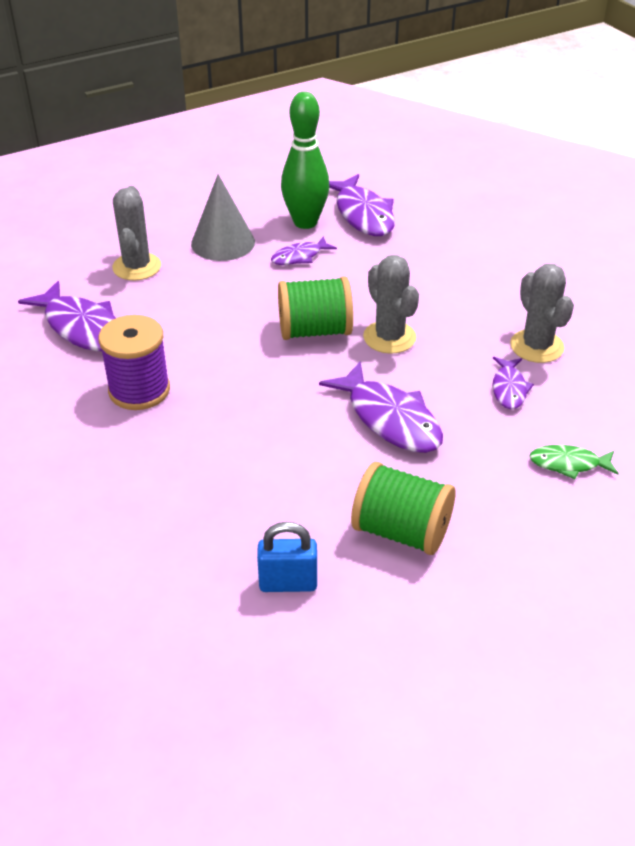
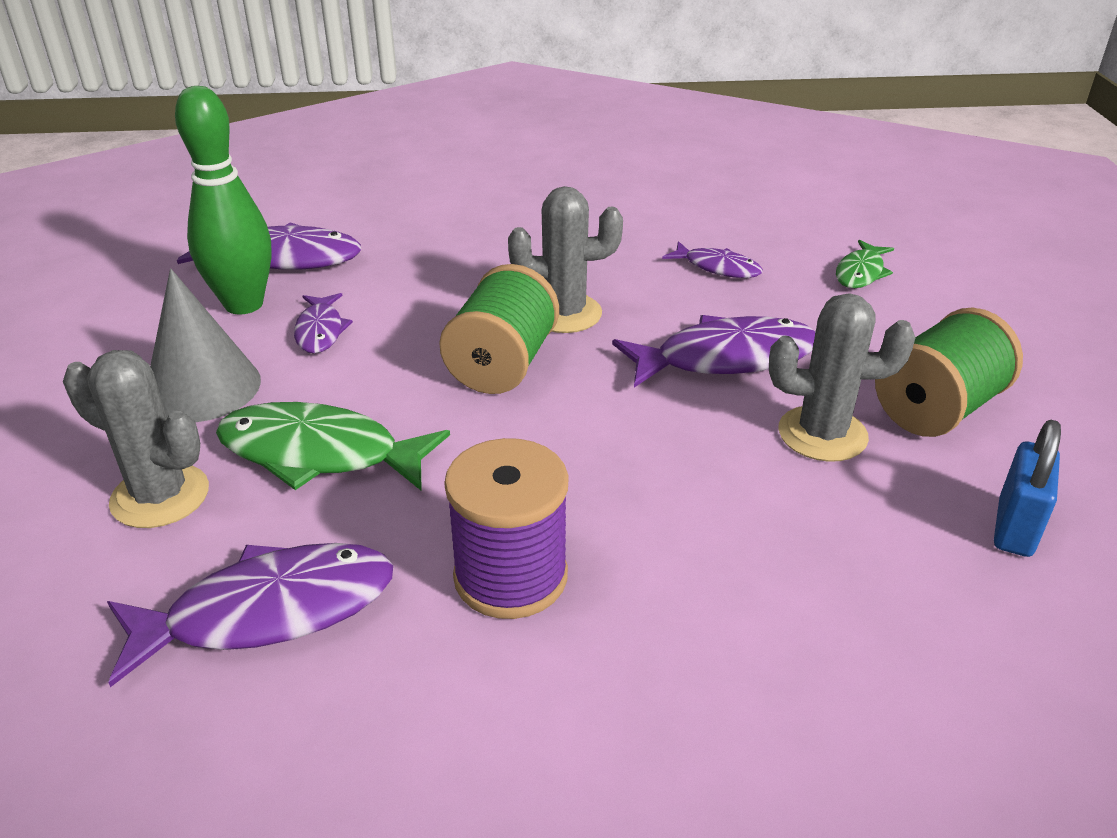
camera: 65 degrees left, 5 degrees down
(194, 299) = (319, 453): none -> green fish
(537, 346) = (655, 231): grey cactus -> grey cactus (822, 434)

